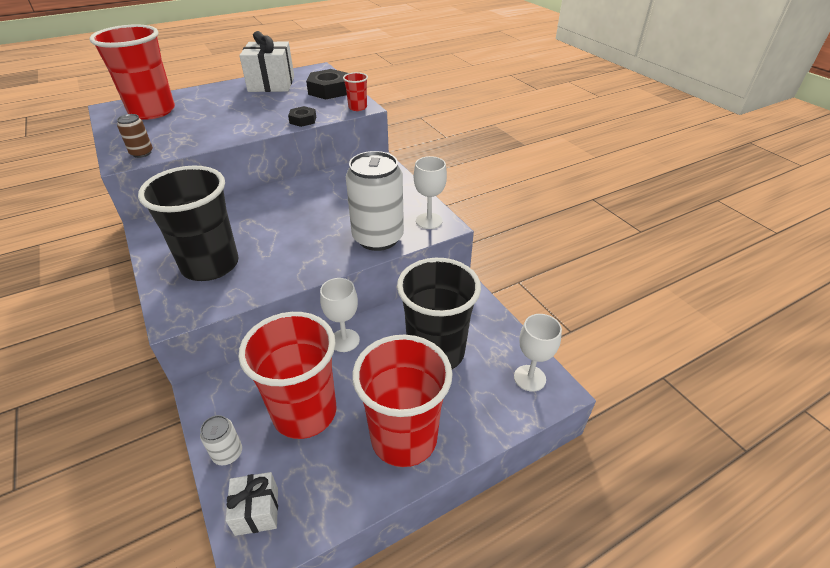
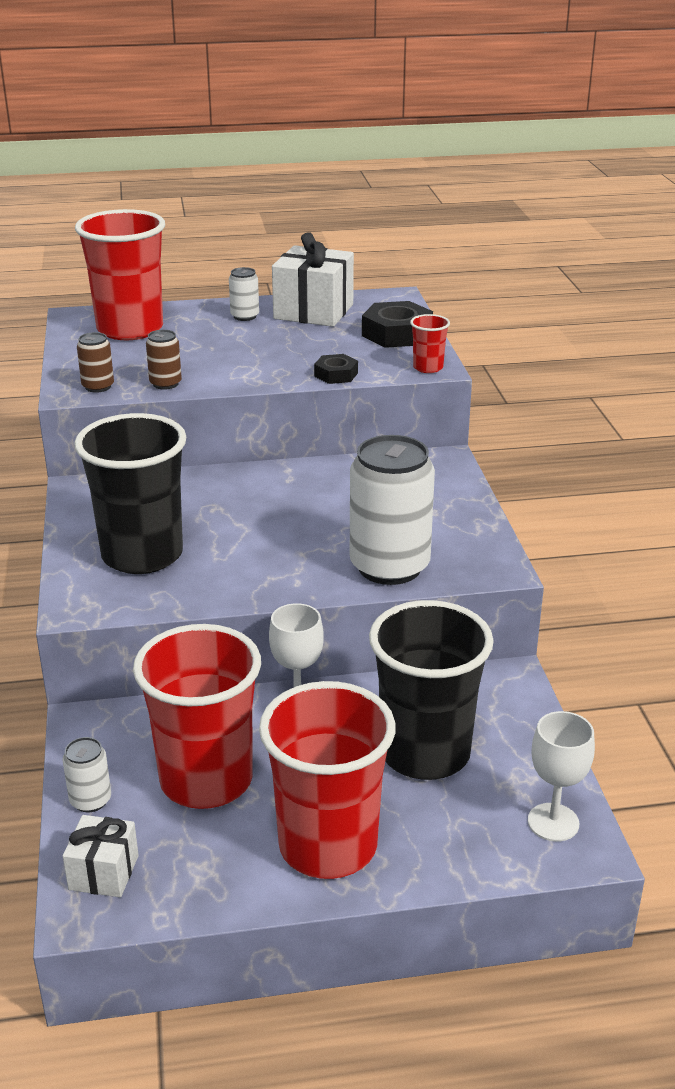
camera: 20 degrees right, 10 degrees down
(190, 143) = (165, 384): none -> brown can
(228, 93) = (245, 316): none -> white can
(429, 221) = (479, 558): white goblet -> none

